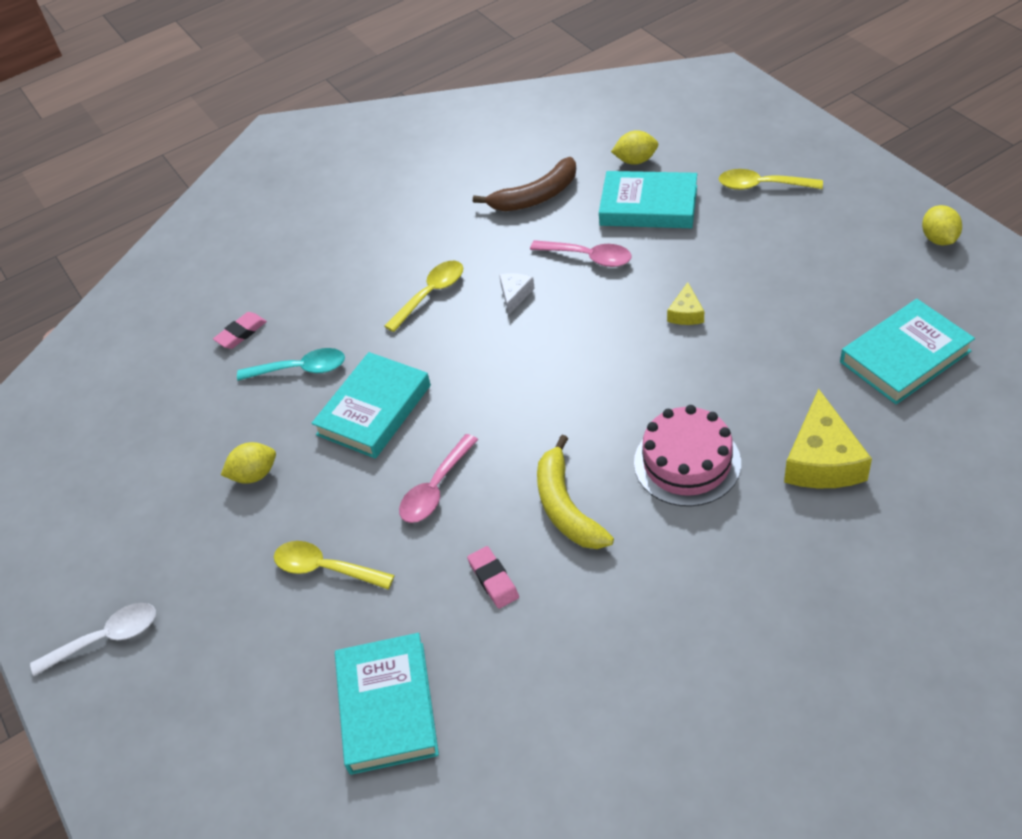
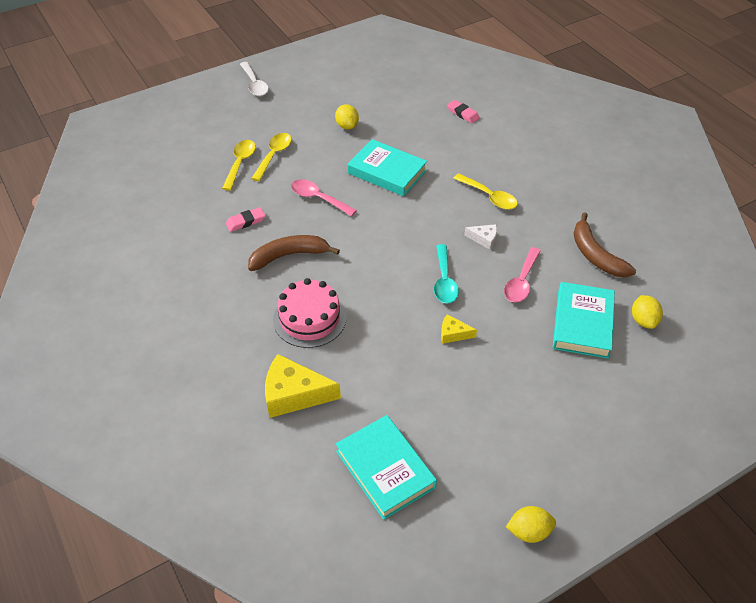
camera: 85 degrees right, 0 degrees up
(300, 369) = (427, 140): turquoise spoon -> turquoise spoon (444, 281)
(387, 707) = (180, 180): turquoise book -> none
(566, 507) = (289, 256): yellow banana -> brown banana
(762, 186) = (608, 405): yellow spoon -> yellow spoon (240, 163)

